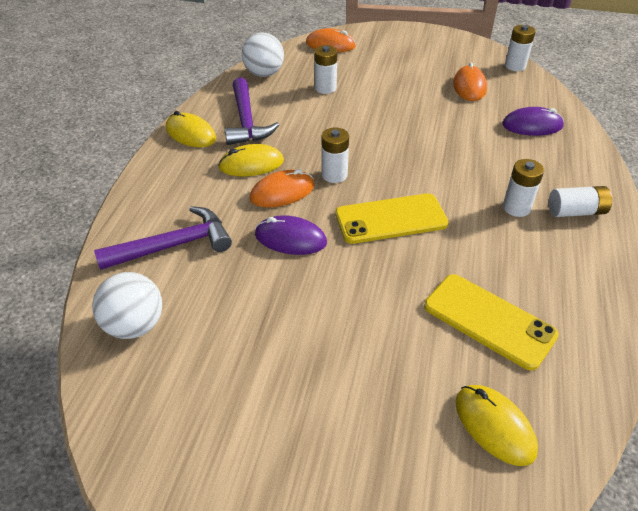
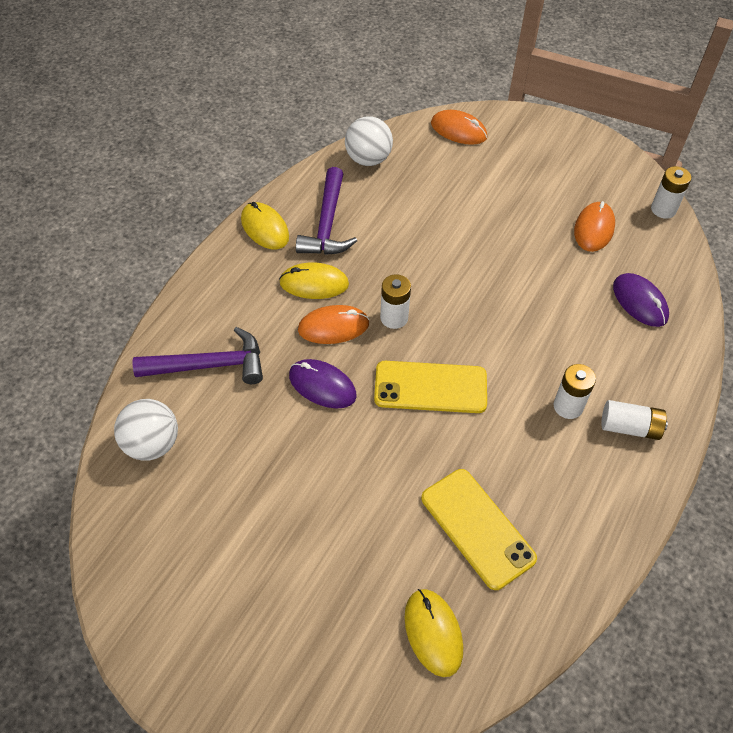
camera: 15 degrees right, 10 degrees up
(325, 88) = (428, 195): white battery -> none
(532, 125) = (640, 302): purple mouse -> purple mouse turned 45 degrees clockwise

